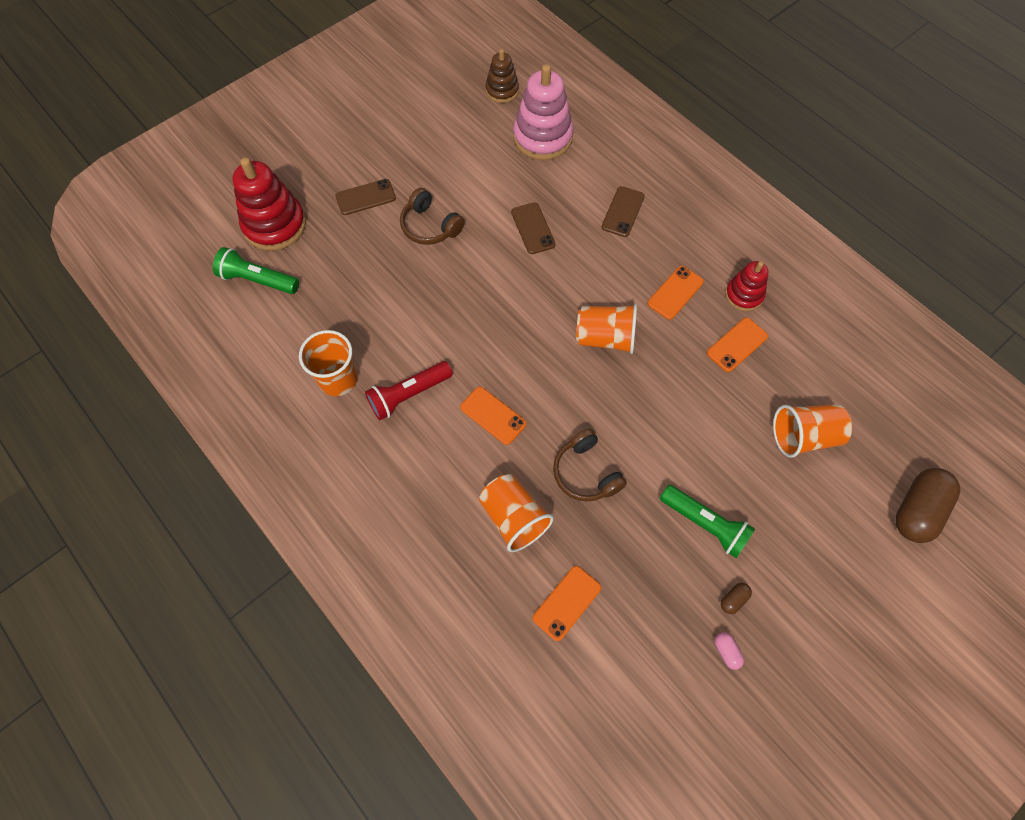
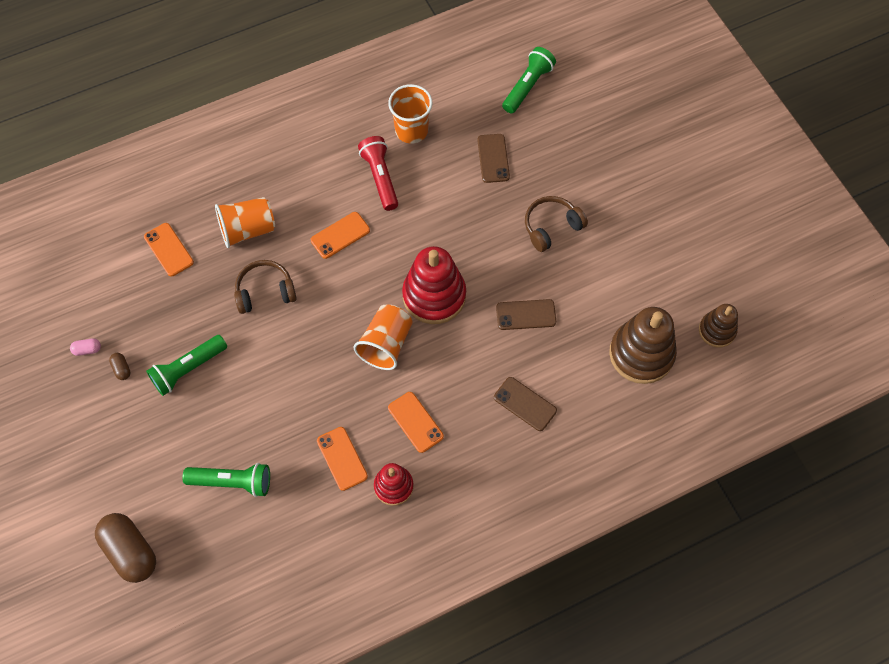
camera: 105 degrees right, 0 degrees up
(274, 225) = (584, 105): red stacking toy -> red stacking toy (434, 296)
(365, 197) = (599, 180): brown phone -> brown phone (493, 158)
(542, 137) = (641, 354): pink stacking toy -> brown stacking toy
(804, 436) = (232, 482): orange cup -> green flashlight

